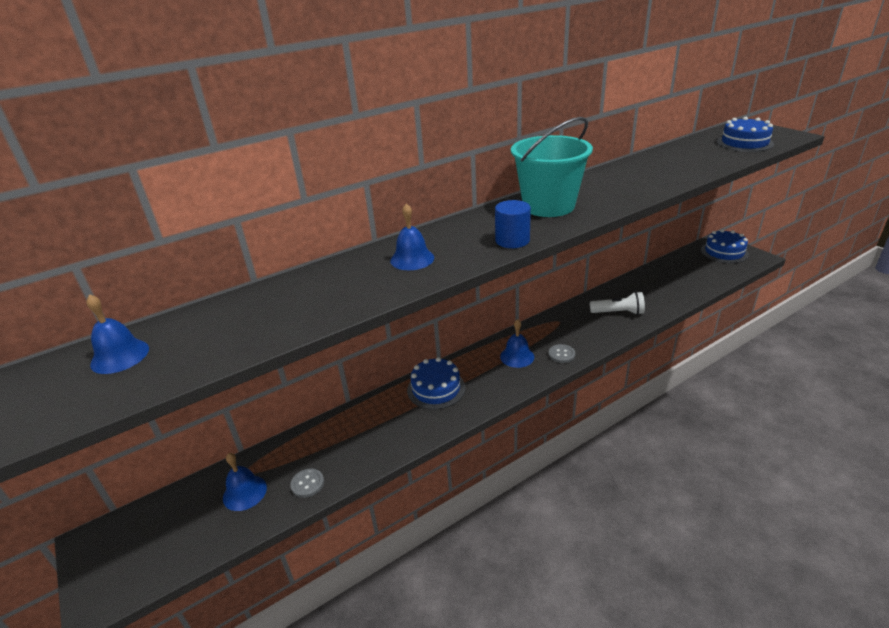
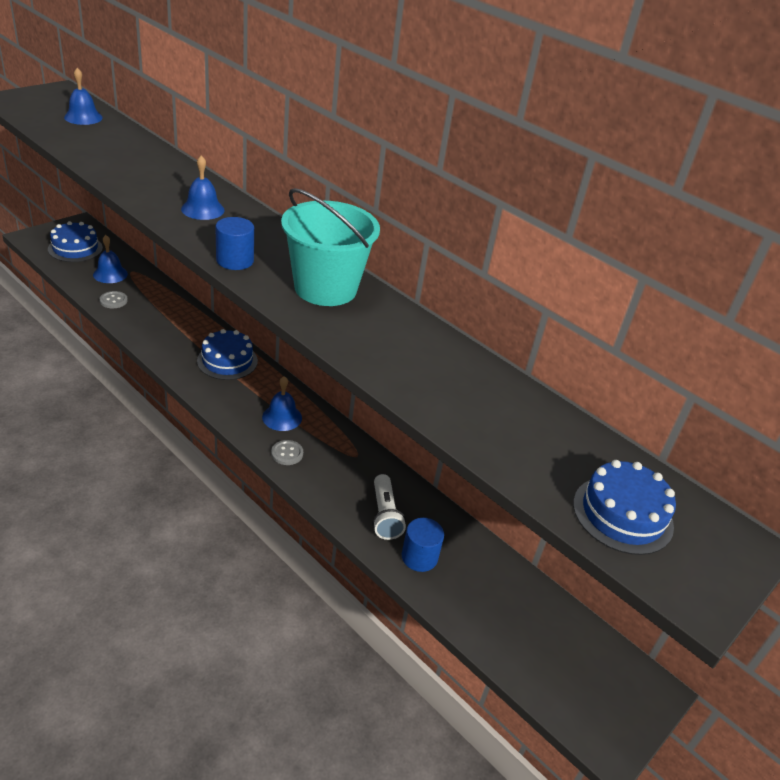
camera: 70 degrees right, 5 degrees up
(652, 301) = (419, 557): none -> blue cylinder
(724, 252) = (612, 690): blue cake -> blue cake (75, 248)

